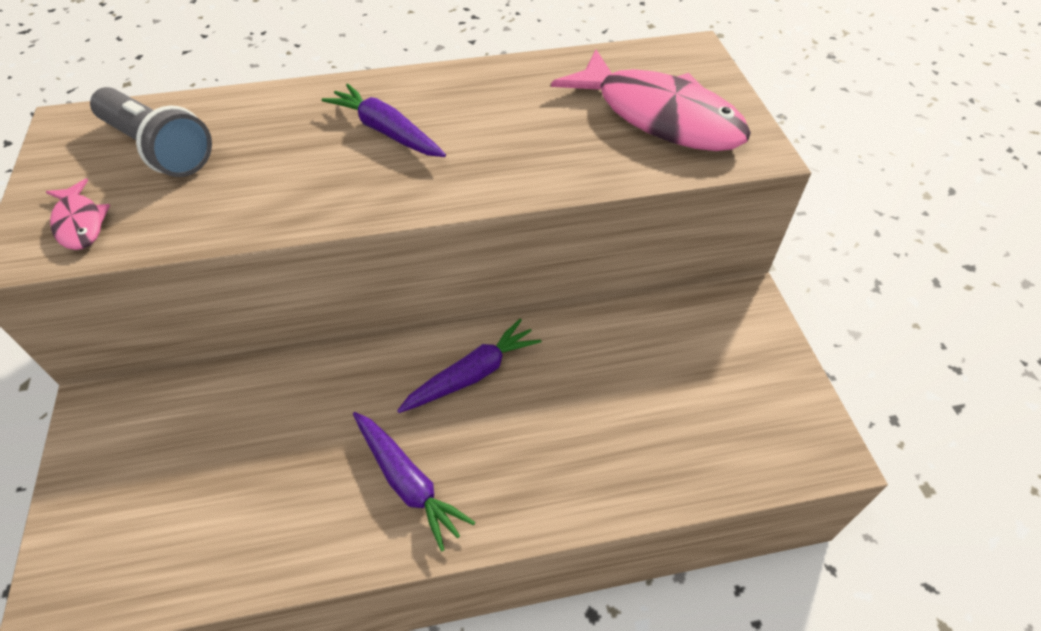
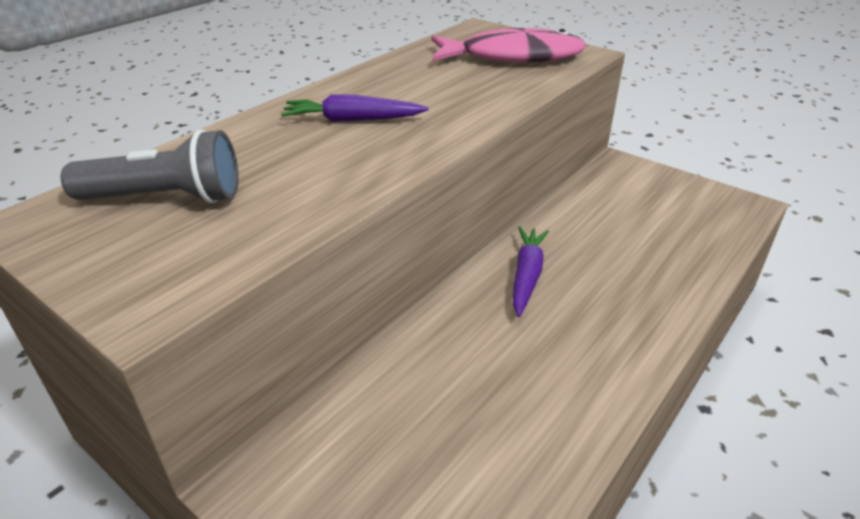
camera: 40 degrees left, 15 degrees down
(80, 223) = (170, 269): pink fish -> none
(408, 482) = (576, 355): purple carrot -> none

